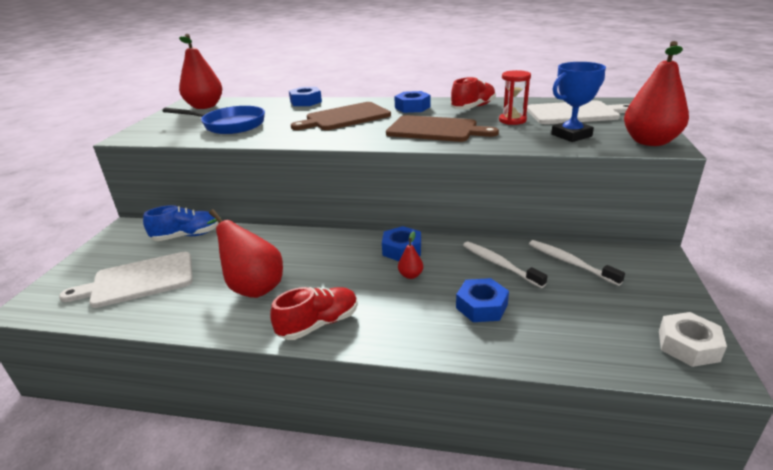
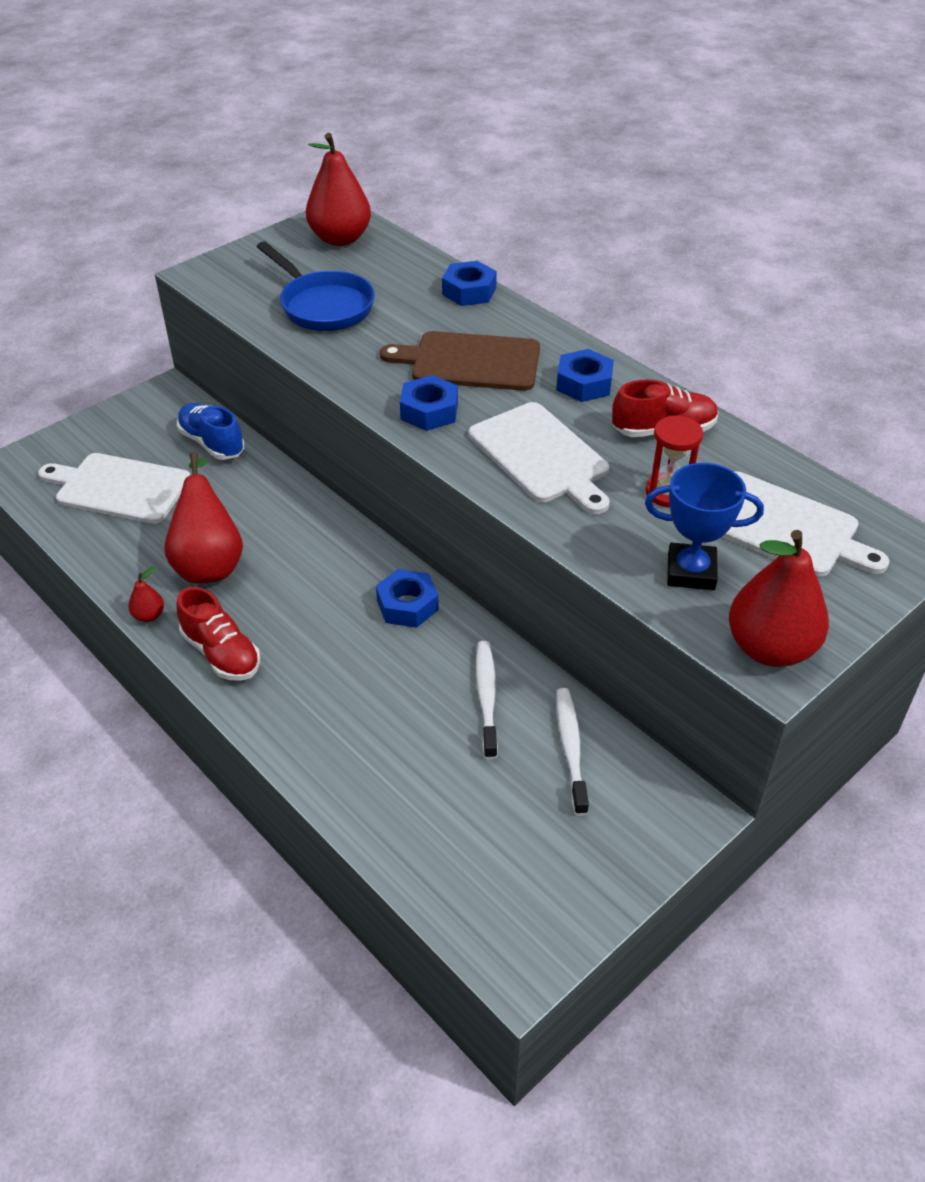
camera: 35 degrees right, 15 degrees up
(186, 236) = (212, 443): blue shoe -> blue shoe turned 150 degrees counterclockwise
(319, 324) = (221, 653): red shoe -> red shoe turned 45 degrees clockwise
(410, 275) = (373, 649): red pear -> red pear (149, 615)
(436, 129) = (541, 456): brown cutting board -> white cutting board
(481, 306) = (394, 738): blue nut -> blue nut (429, 411)
(688, 346) = (535, 929): white nut -> none

